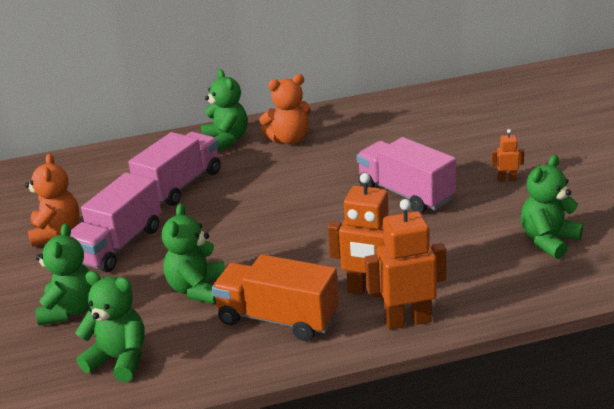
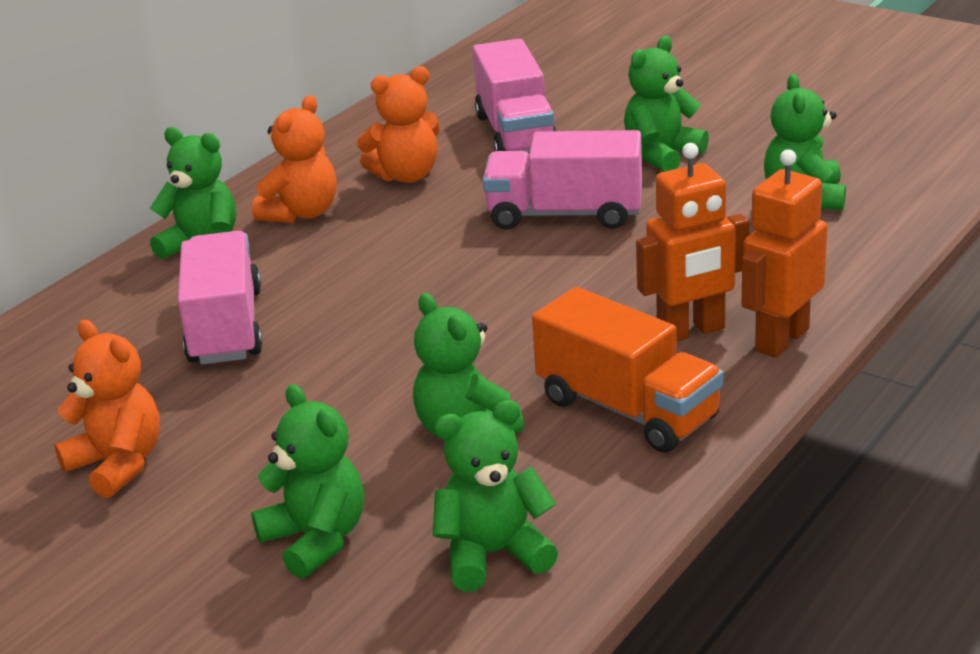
camera: 40 degrees left, 0 degrees up
(118, 245) = (253, 434): pink truck -> pink truck (515, 133)
(278, 319) = (627, 409): orange truck -> orange truck turned 120 degrees counterclockwise
(362, 138) = (406, 175): none -> orange teddy bear
(506, 179) = (662, 154): orange robot -> green teddy bear

